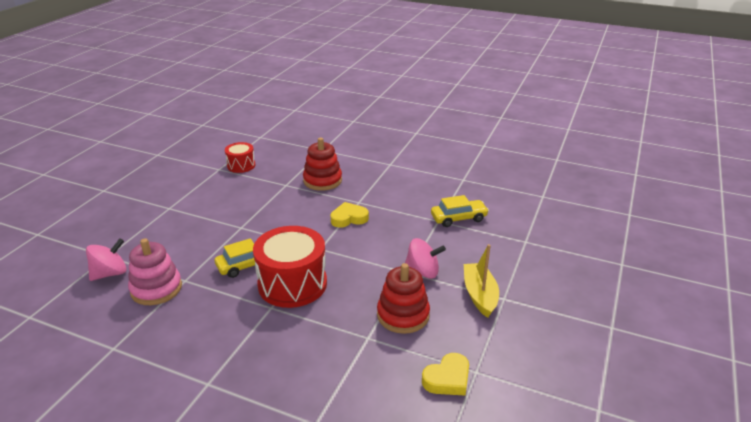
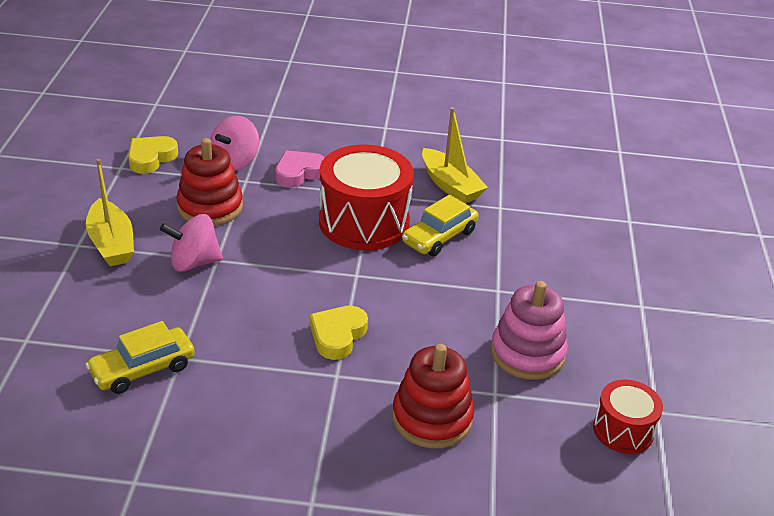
camera: 160 degrees right, 5 degrees up
(110, 273) = (597, 201): pink spinning top -> pink spinning top (235, 162)
(156, 289) = (522, 193): pink stacking toy -> pink stacking toy (527, 353)
(204, 305) = (450, 185): none -> yellow boat
(319, 338) = (299, 173): none -> pink heart
(349, 218) = (337, 335): yellow heart -> yellow heart turned 150 degrees clockwise

